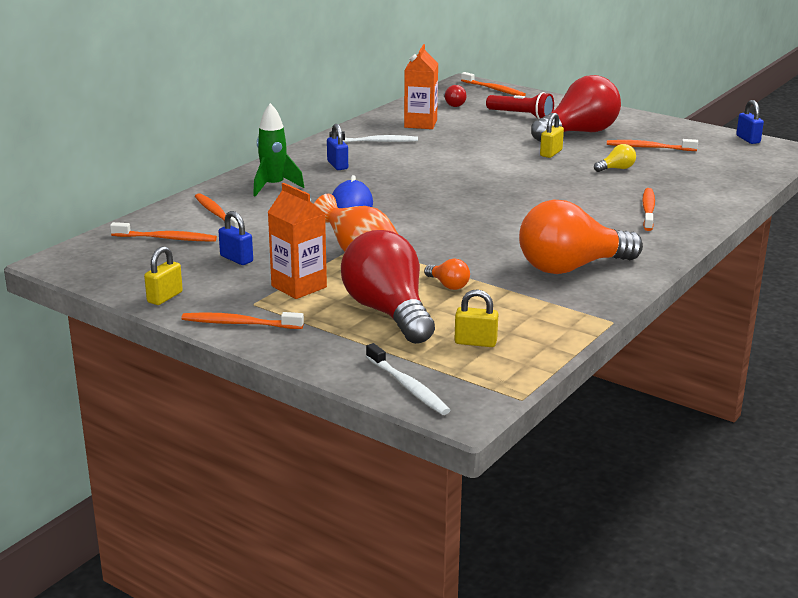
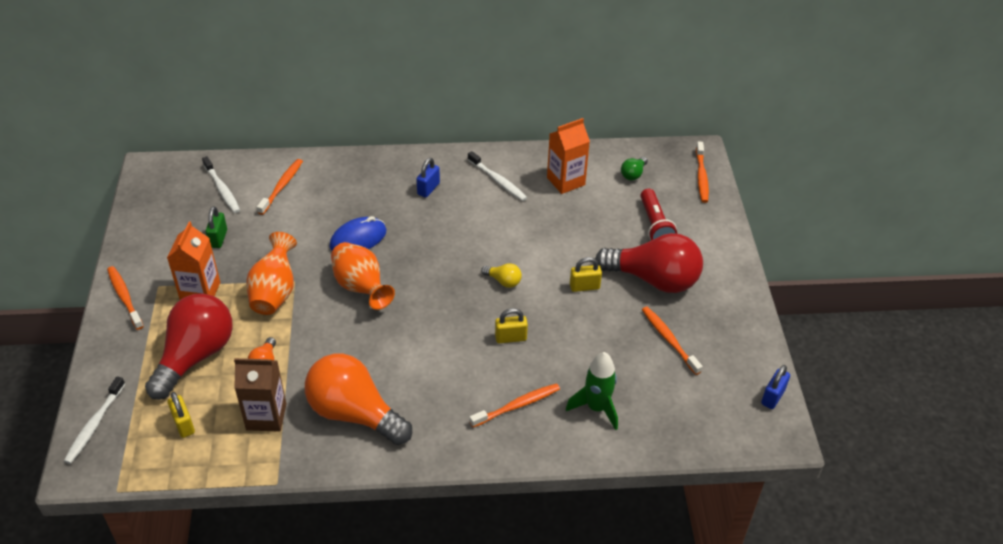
camera: 50 degrees right, 20 degrees up
(165, 297) = (136, 243): yellow padlock -> yellow padlock (510, 338)
(166, 238) = (222, 189): orange toothbrush -> white toothbrush
(236, 259) = (218, 238): blue padlock -> green padlock
(274, 186) = (355, 183): green rocket -> green rocket (596, 408)
(417, 222) = (361, 288): none -> orange vase
(453, 104) = (633, 174): red light bulb -> green light bulb
(521, 303) = (266, 416): none -> brown carton
(616, 169) = (592, 343): yellow light bulb -> yellow light bulb (503, 281)

